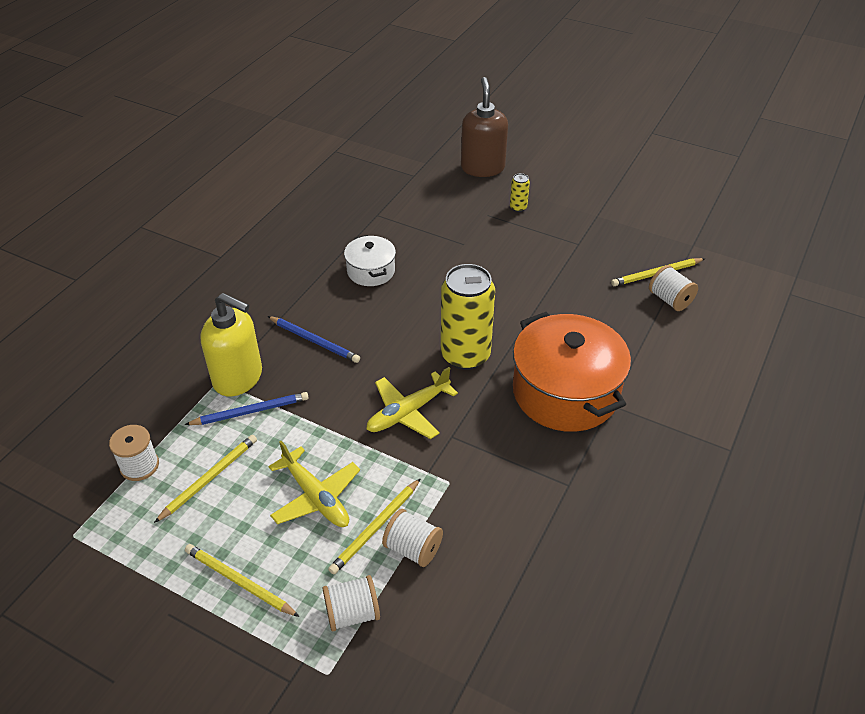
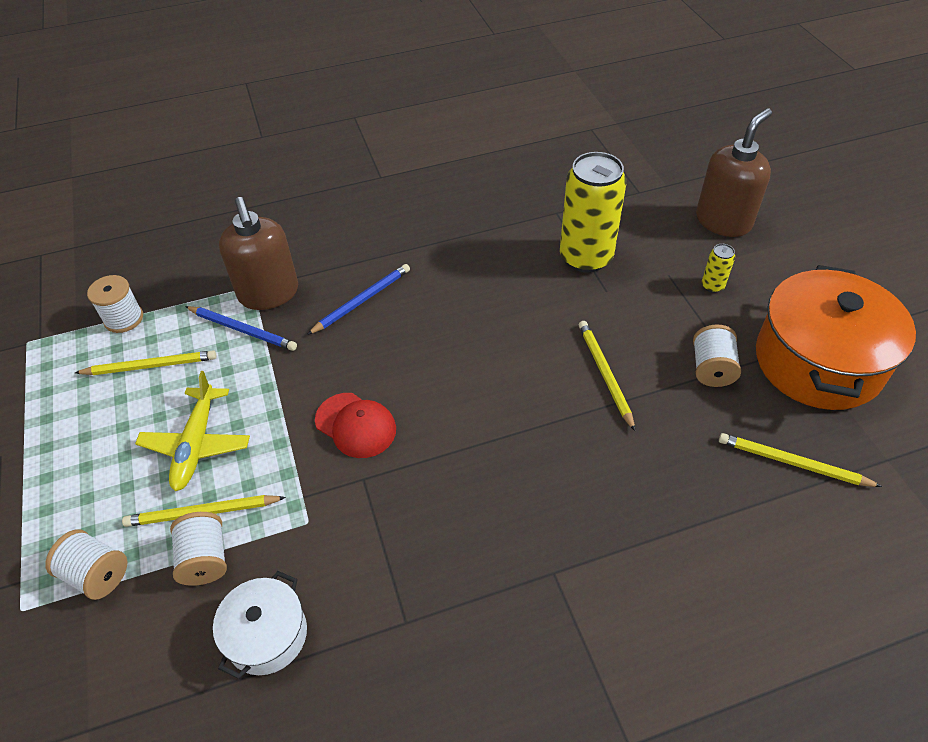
camera: 45 degrees right, 5 degrees up
(238, 378) = (269, 294): yellow soap dispenser -> brown soap dispenser
(239, 582) = (65, 471): yellow pencil -> yellow pencil (604, 374)
(314, 341) = (362, 300): blue pencil -> blue pencil turned 120 degrees counterclockwise
(371, 271) = (486, 265): white pot -> white pot (267, 635)
(408, 412) = (356, 425): yellow plane -> red cap
(465, 355) = (471, 407): yellow can -> yellow can (586, 257)
(565, 392) = (522, 521): orange pot -> orange pot (818, 362)
(670, 300) = (773, 505): white spool -> white spool (711, 369)

